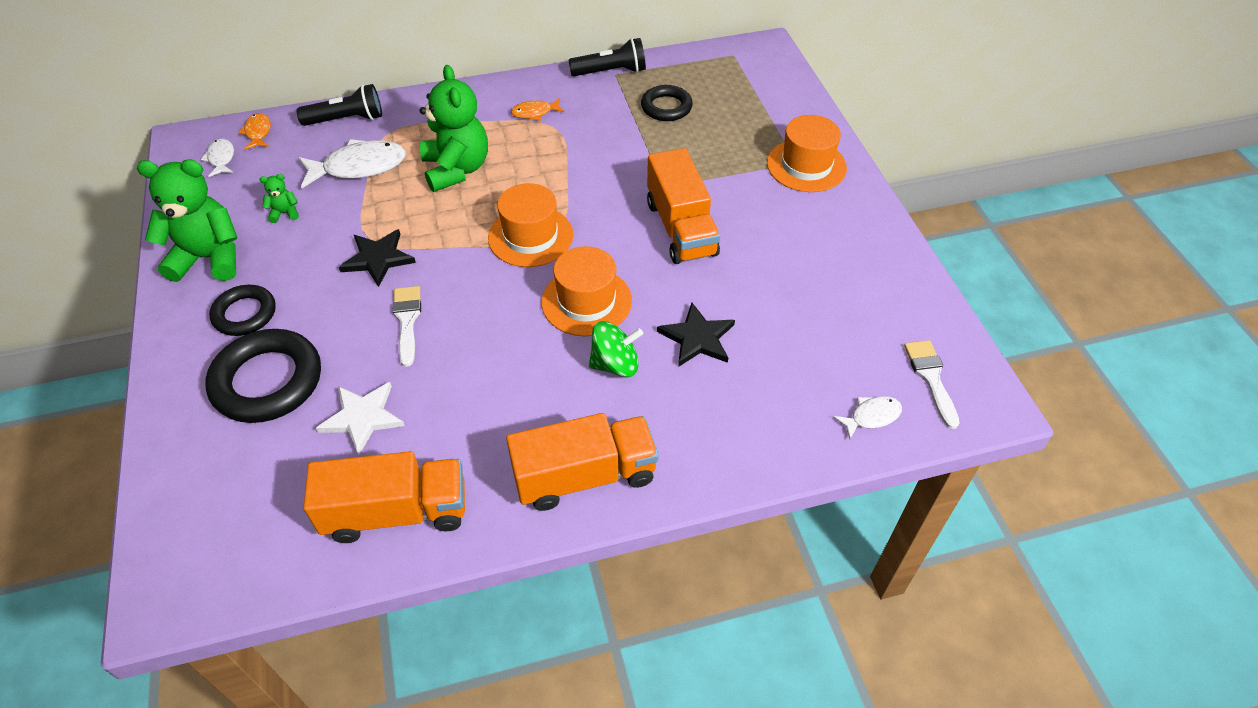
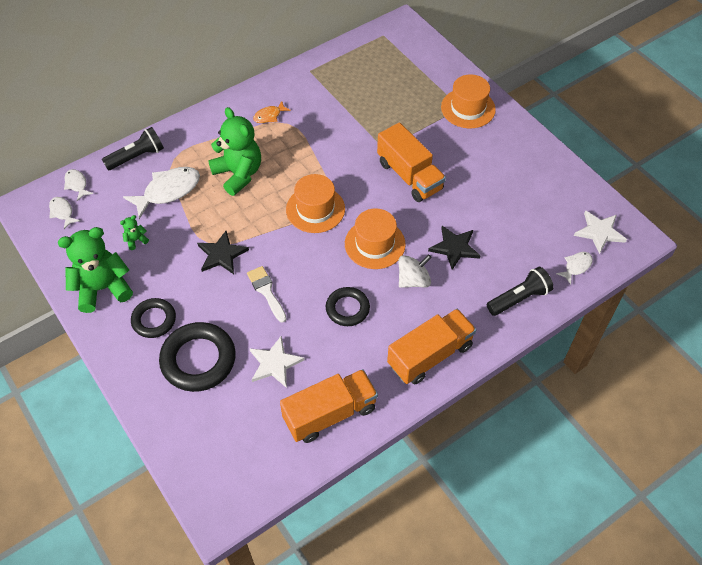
camera: 20 degrees left, 5 degrees up
(258, 132) = (77, 184): orange fish -> white fish
(611, 72) = (305, 70): black flashlight -> black flashlight (519, 298)
(615, 364) = (413, 280): green spinning top -> white spinning top
(666, 107) = (357, 88): black ring -> black ring (347, 309)
(931, 378) = (599, 232): white brush -> white star

